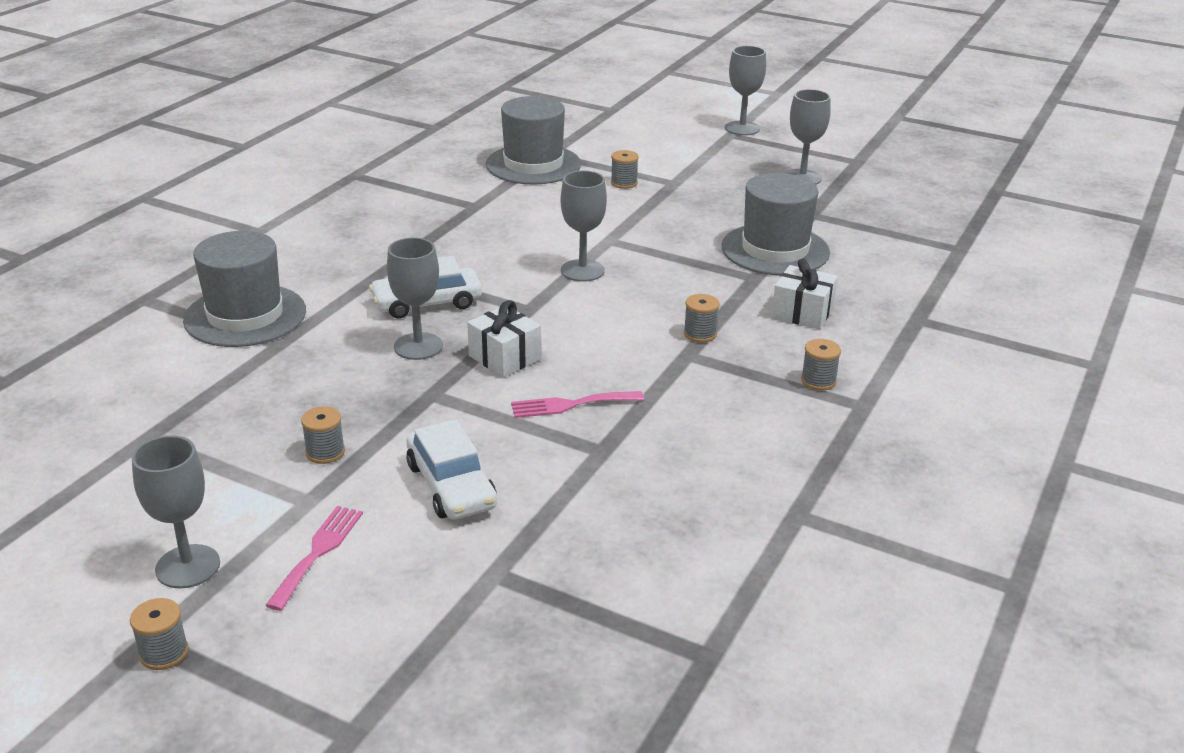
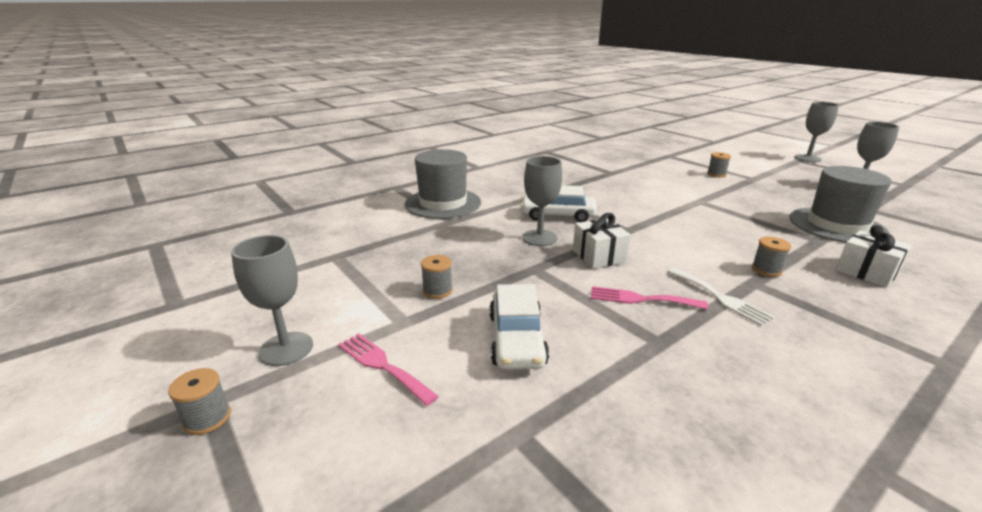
camera: 25 degrees right, 5 degrees down
(318, 552) = (382, 365): pink fork -> pink fork turned 90 degrees counterclockwise
(533, 164) = (656, 159): grey hat -> none
(582, 270) = (675, 215): grey goblet -> none
(655, 382) = (720, 297): none -> white fork
(818, 381) = (890, 330): grey spool -> none

